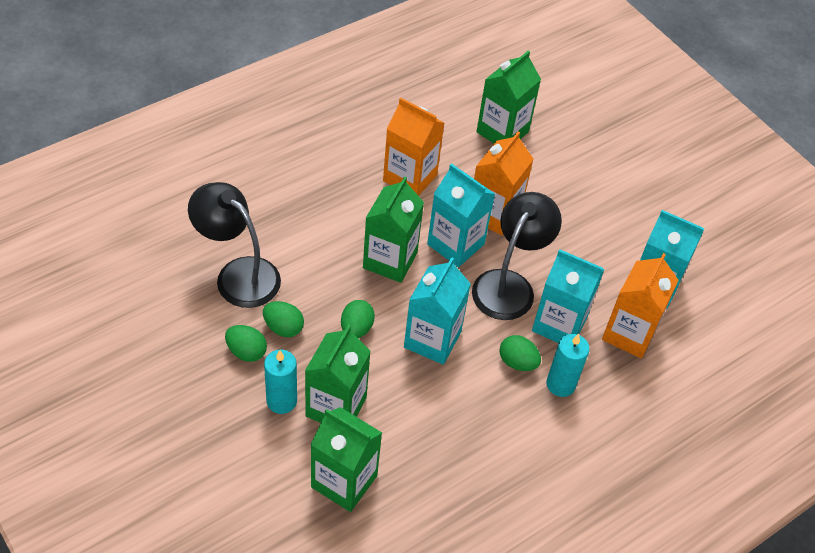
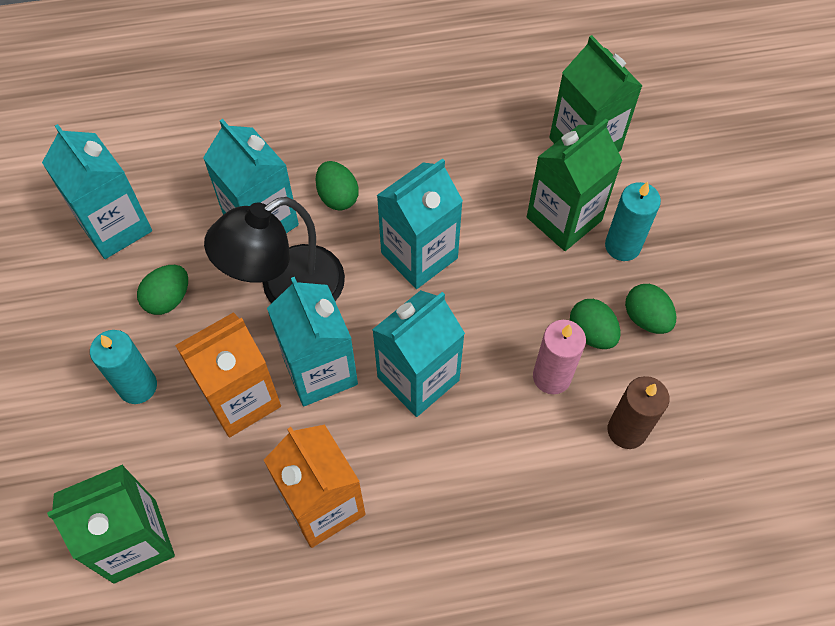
camera: 150 degrees left, 10 degrees up
(238, 274) = (627, 430): black lamp -> brown candle
(301, 290) = (551, 377): none -> pink candle
(356, 328) = (502, 301): green egg -> green egg (168, 299)
(390, 260) = (418, 378): green carton -> turquoise carton
(560, 384) = (306, 158): turquoise candle -> turquoise candle (138, 386)
(629, 333) = (190, 183): orange carton -> none

